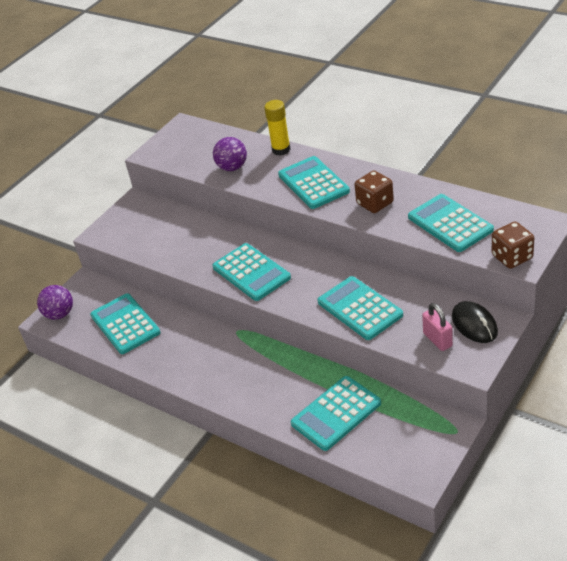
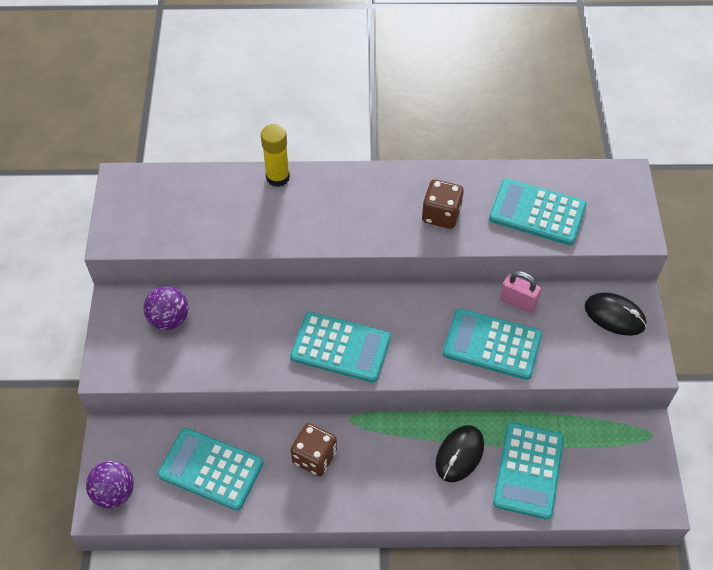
camera: 40 degrees left, 15 degrees up
(232, 167) = (238, 222): purple ball -> purple ball (169, 319)
(294, 382) = (459, 454): none -> black mouse
(313, 183) = (352, 211): turquoise calculator -> none
(437, 340) = (594, 349): pink padlock -> pink padlock (517, 302)
(512, 257) = (625, 231): brown dice -> brown dice (314, 457)

